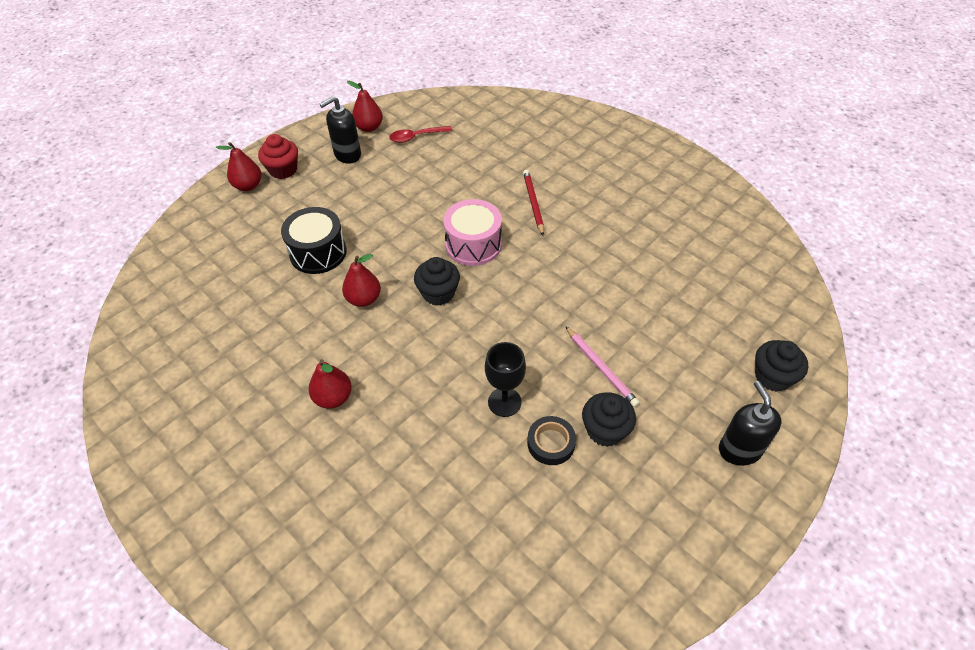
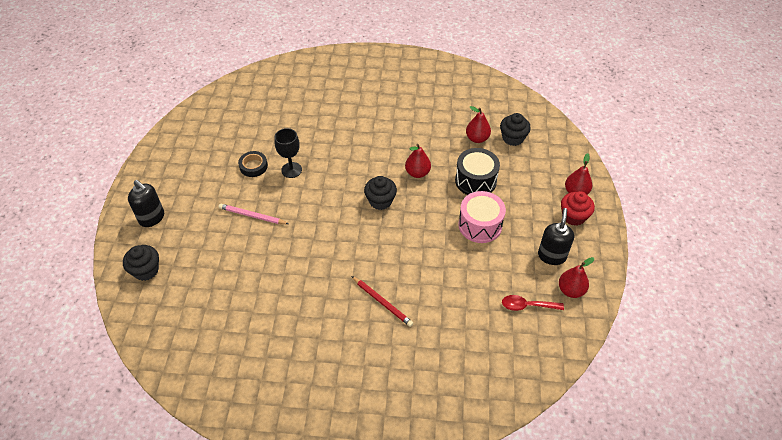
camera: 140 degrees right, 0 degrees up
(333, 398) = (376, 124): red pear -> red pear (477, 138)
(416, 137) = (527, 305): red spoon -> red spoon turned 120 degrees counterclockwise
(473, 244) = (391, 243): pink drum -> pink drum (480, 225)
(605, 430) = (229, 187): black cupcake -> black cupcake (513, 138)

